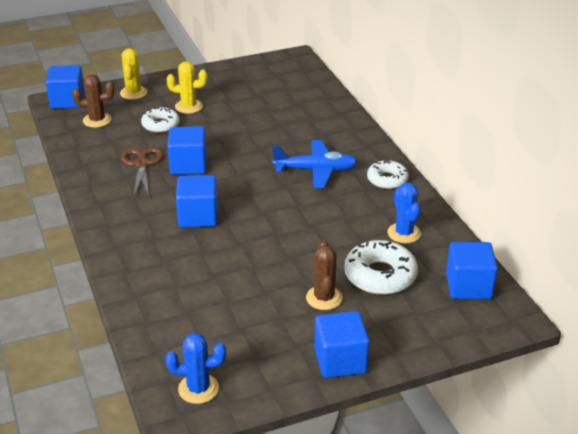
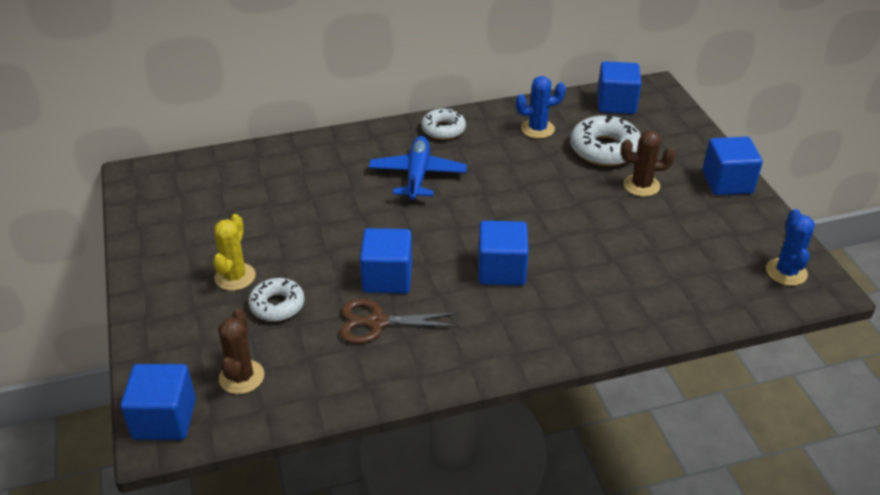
camera: 85 degrees left, 5 degrees up
(133, 93) = (171, 337): yellow cactus -> none

